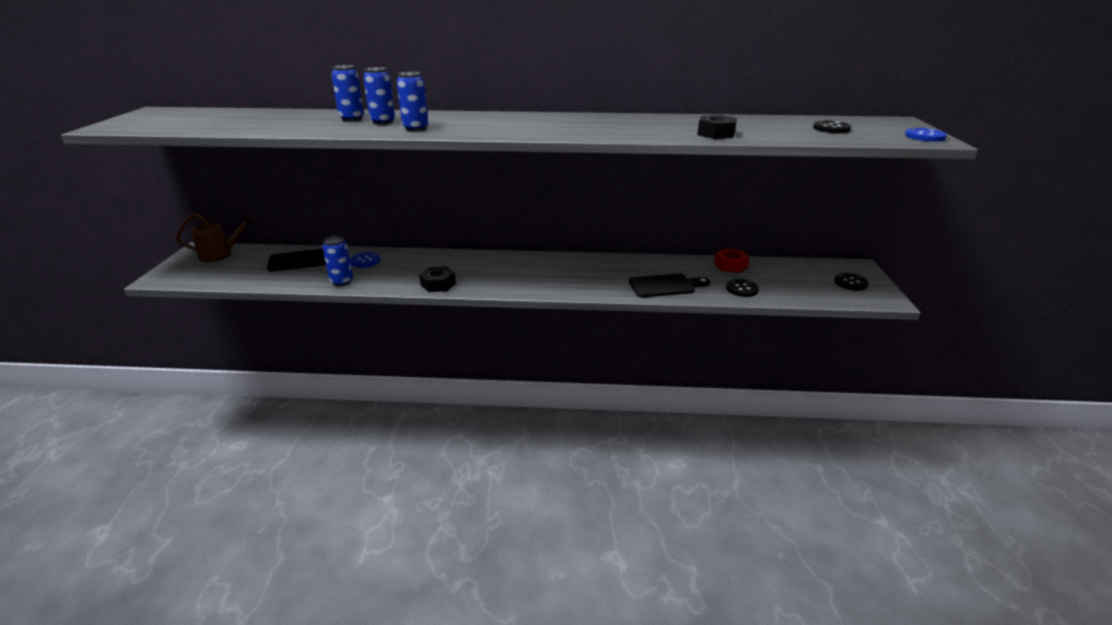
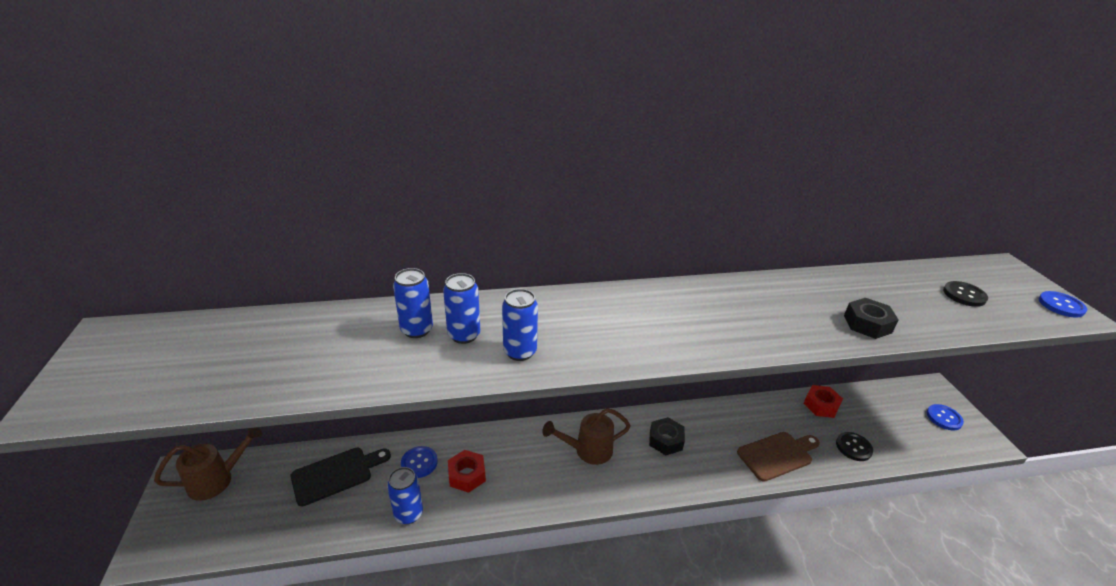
camera: 15 degrees left, 5 degrees up
(396, 270) = (467, 475): none -> red nut
(438, 284) = (530, 497): black nut -> black nut (665, 440)
(501, 268) = (588, 450): none -> brown watering can
(665, 286) = (777, 455): black cutting board -> brown cutting board
(850, 283) = (944, 418): black button -> blue button

